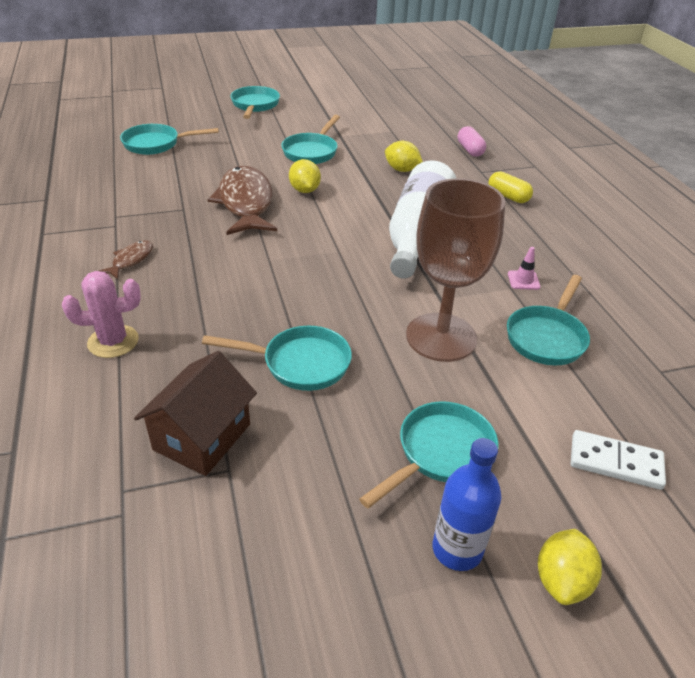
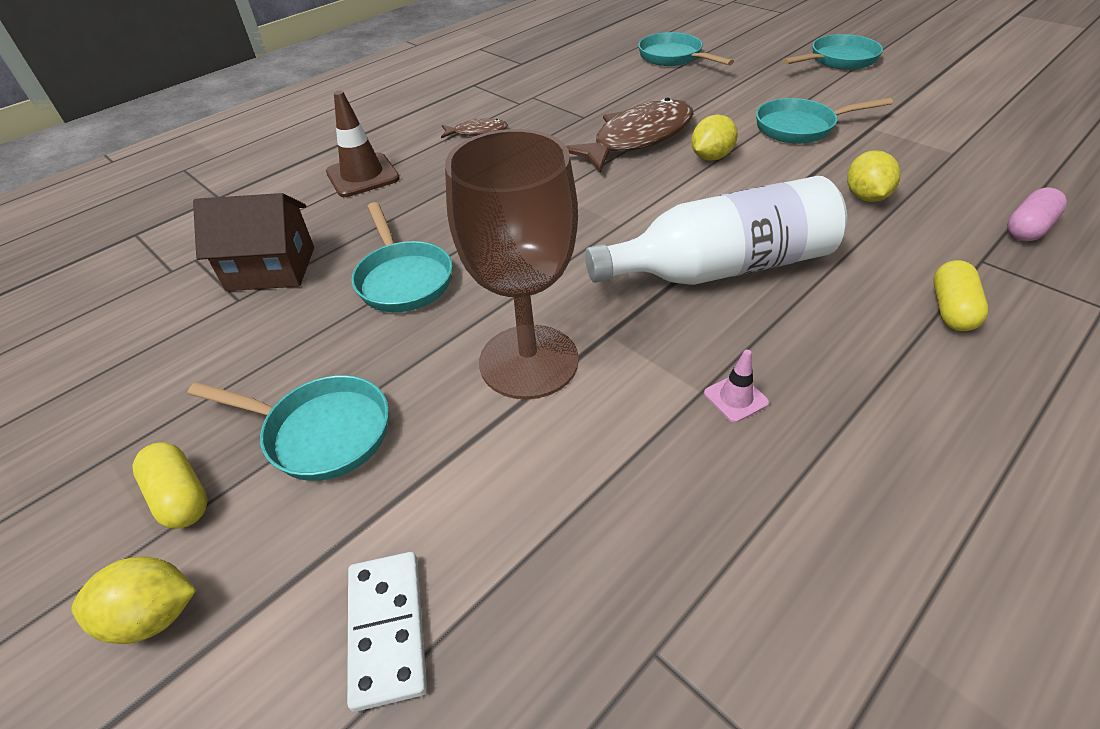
camera: 65 degrees right, 5 degrees up
(113, 341) = (362, 175): pink cactus -> brown traffic cone
(457, 549) = (181, 496): blue bottle -> yellow capsule
(547, 337) = (618, 466): turquoise pan -> none

